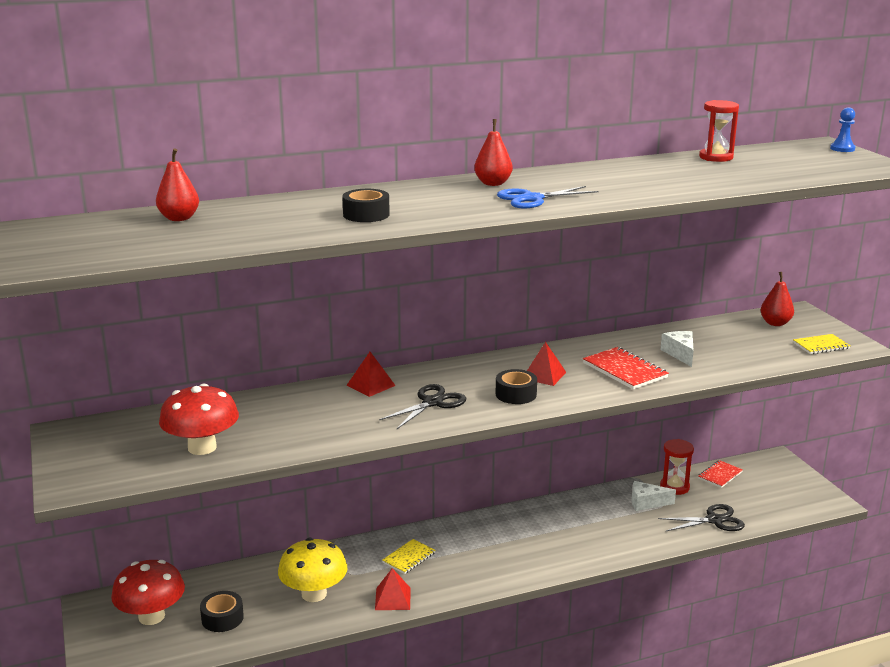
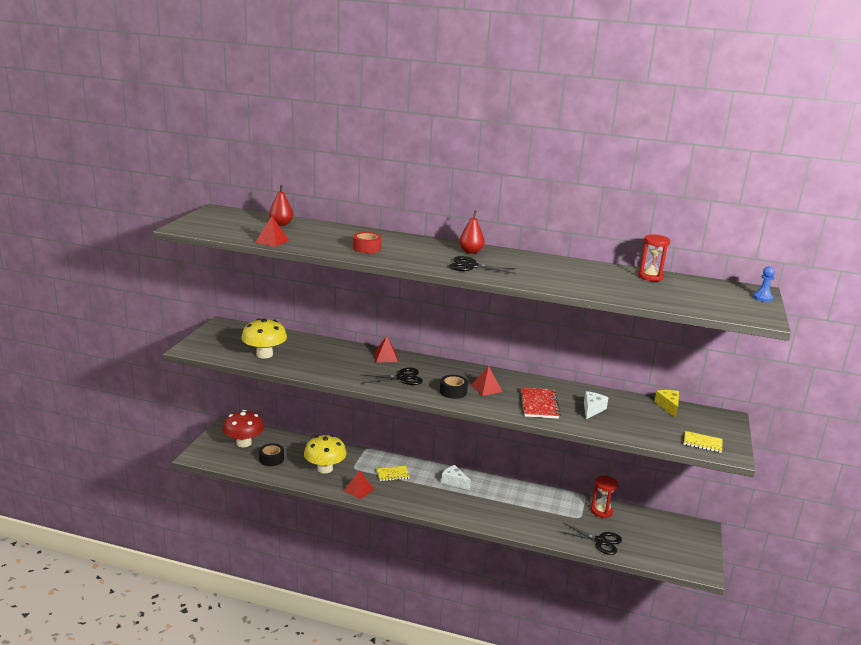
camera: 35 degrees right, 0 degrees up
(202, 447) = (264, 354): red mushroom -> yellow mushroom
(221, 243) = (272, 241): none -> red pyramid
(366, 215) = (366, 248): black tape -> red tape
(532, 199) = (471, 266): blue scissors -> black scissors
(646, 503) = (569, 511): white cheese -> white cheese (454, 482)
(720, 475) = (643, 518): red notebook -> none
(737, 322) = (668, 406): none -> yellow cheese
(775, 323) = (695, 418): red pear -> none

